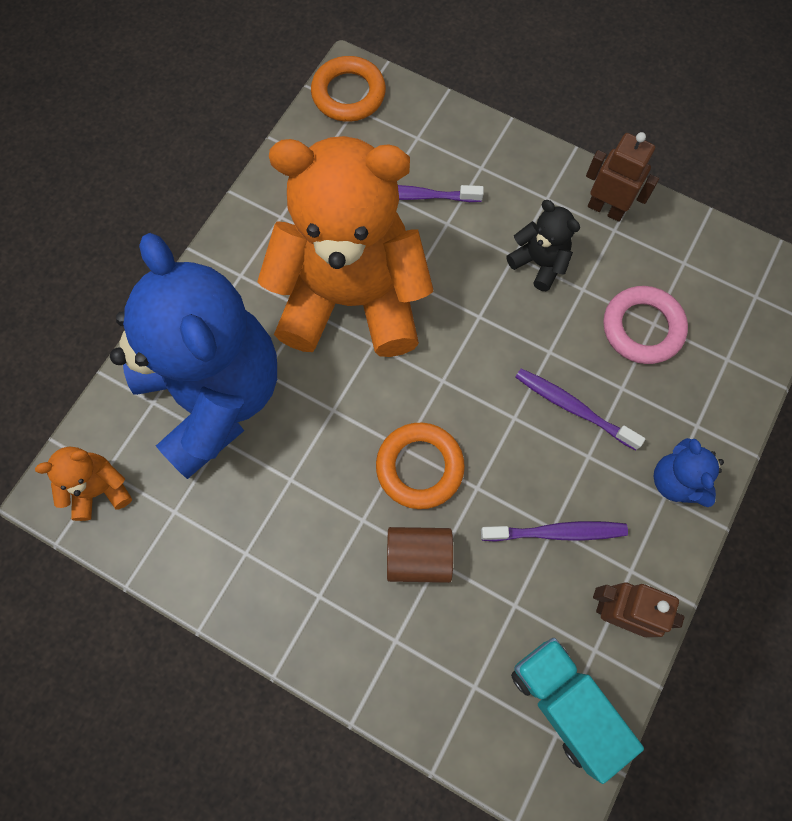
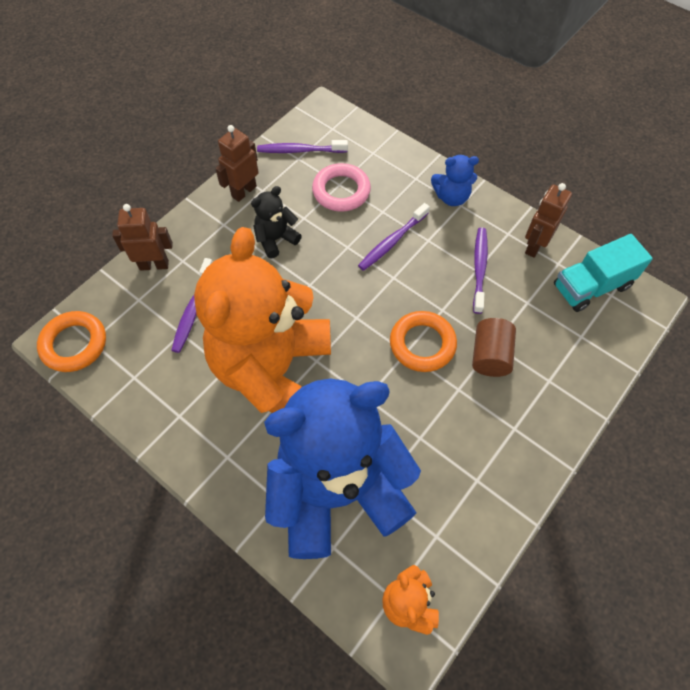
camera: 80 degrees left, 10 degrees down
(468, 140) = (154, 265): none -> brown robot
(699, 262) = (300, 150): none -> purple toothbrush

